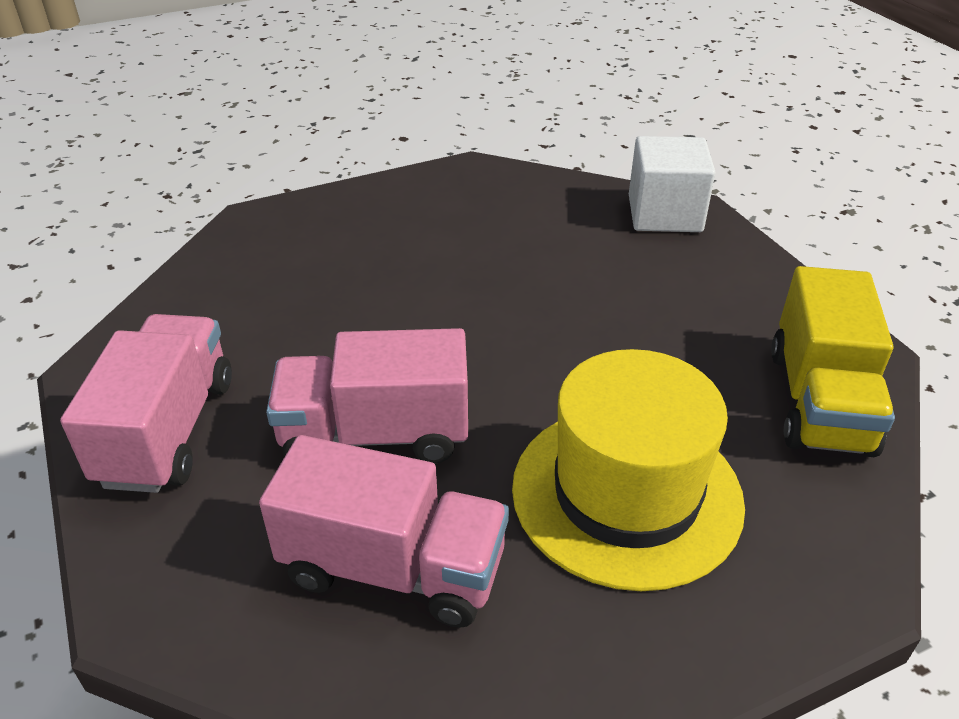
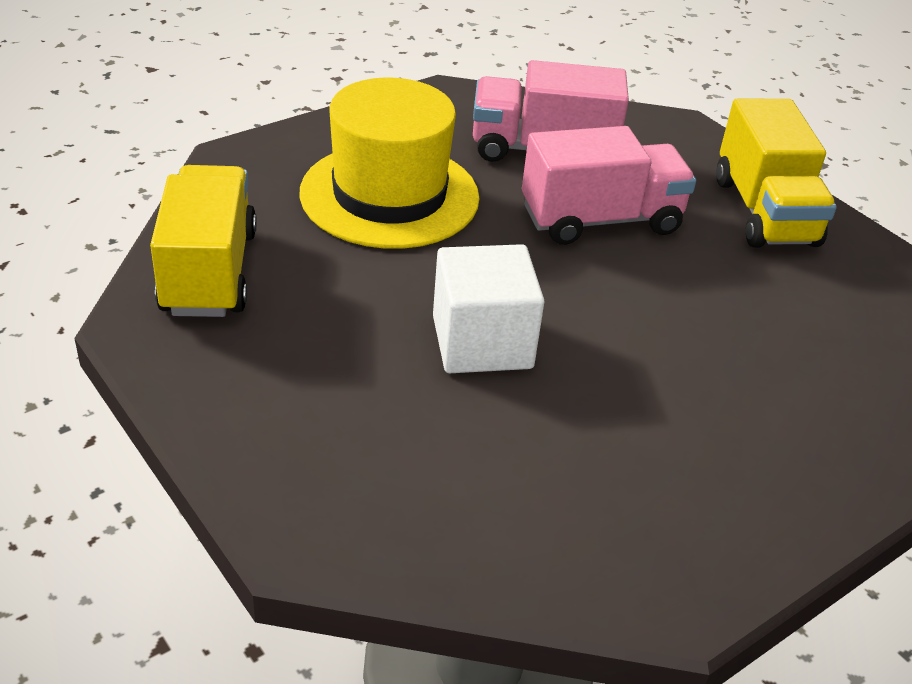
camera: 165 degrees right, 0 degrees up
(168, 431) = (764, 212): pink truck -> yellow truck
(664, 214) = (348, 521): white cube -> white cube (482, 342)

